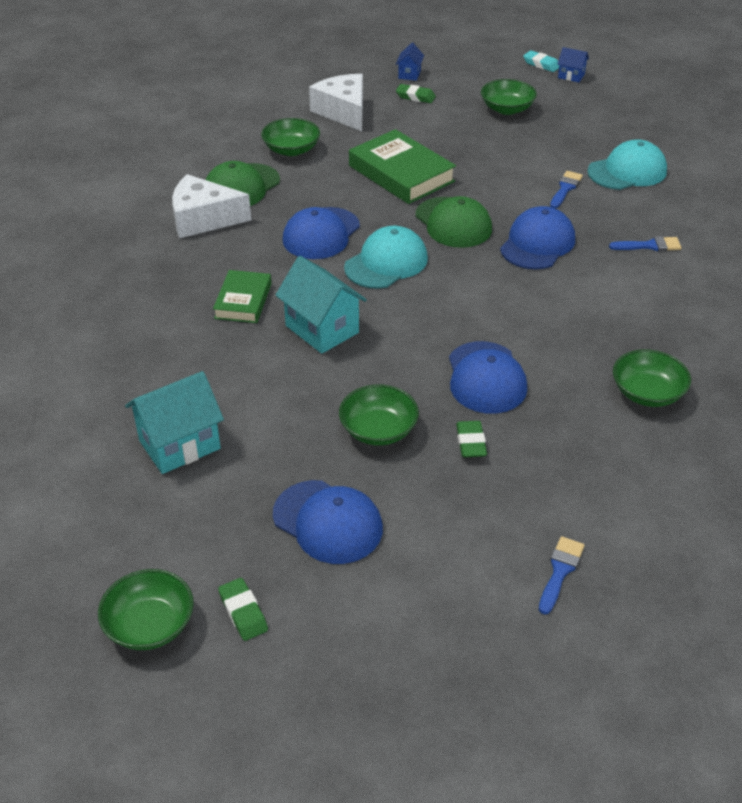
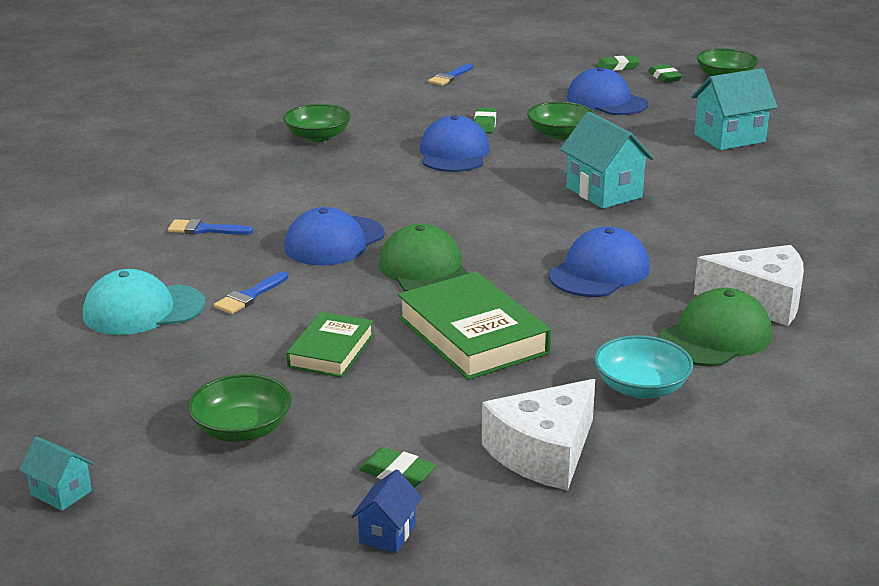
camera: 170 degrees left, 15 degrees down
(243, 301) = (690, 218): green book -> green book (331, 351)
(291, 150) = (641, 387): green bowl -> turquoise bowl
(315, 642) = (617, 67): none -> green eraser
(343, 112) = (544, 452): white cheese -> white cheese turned 60 degrees clockwise
(386, 263) = (523, 238): turquoise cap -> none
(541, 64) = (94, 531): turquoise eraser -> none
(571, 76) = (61, 493): blue house -> turquoise house

